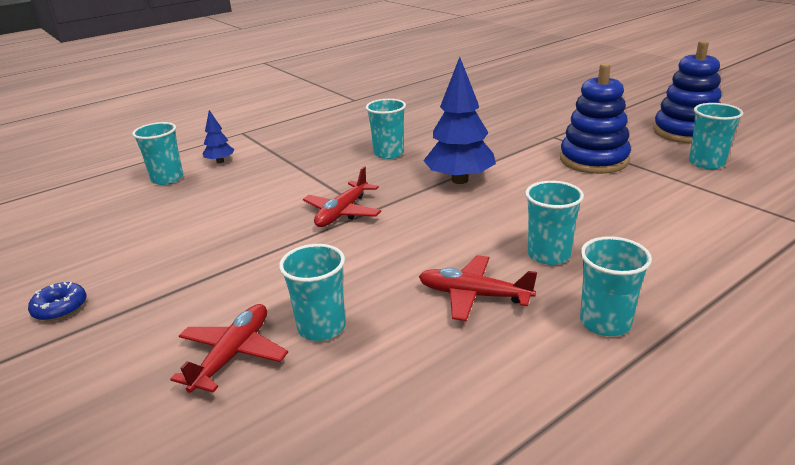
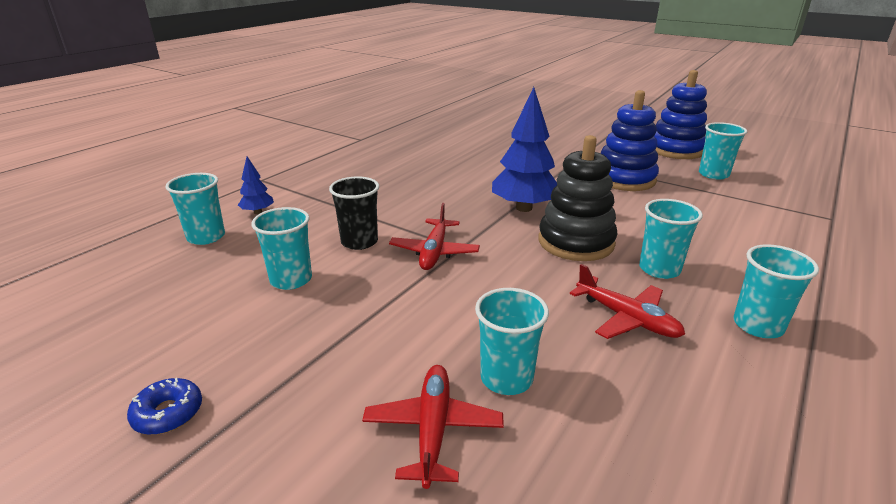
camera: 20 degrees left, 0 degrees up
(285, 196) = (359, 242): none -> black cup
(388, 153) = (435, 189): turquoise cup -> turquoise cup (291, 280)
(473, 295) = (627, 318): red plane -> red plane turned 135 degrees counterclockwise
(484, 218) = (576, 242): none -> black stacking toy

